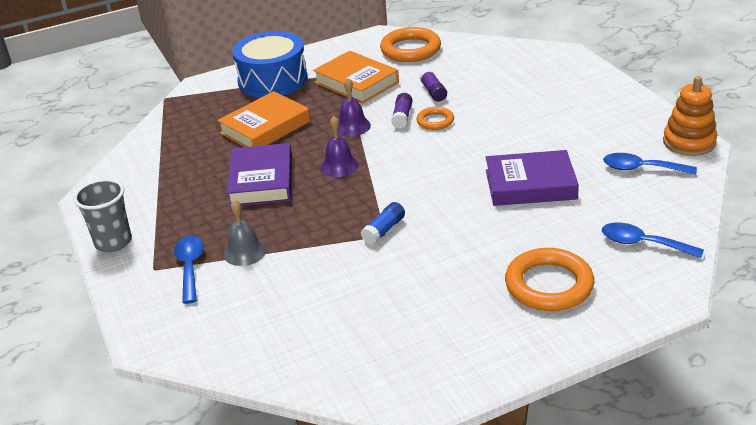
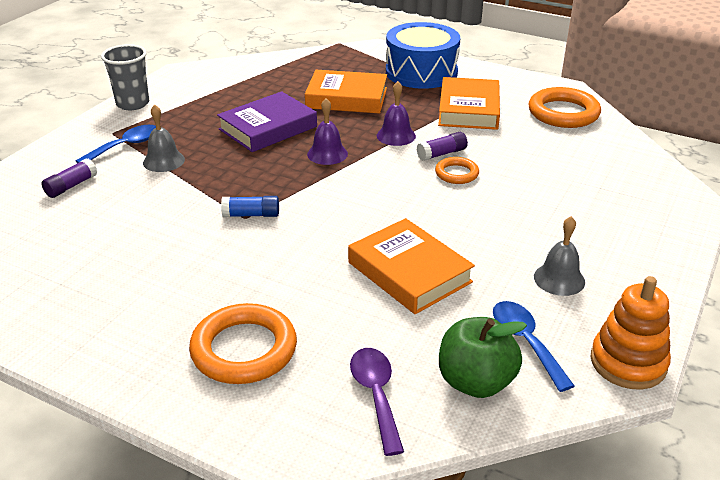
camera: 50 degrees right, 0 degrees up
(433, 92) = (505, 153): purple glue stick -> purple glue stick (71, 186)
(530, 184) = (409, 272): purple book -> orange book
(593, 132) = (559, 279): none -> grey bell
(643, 244) = (376, 395): blue spoon -> purple spoon
(661, 201) = (475, 382): none -> green apple

